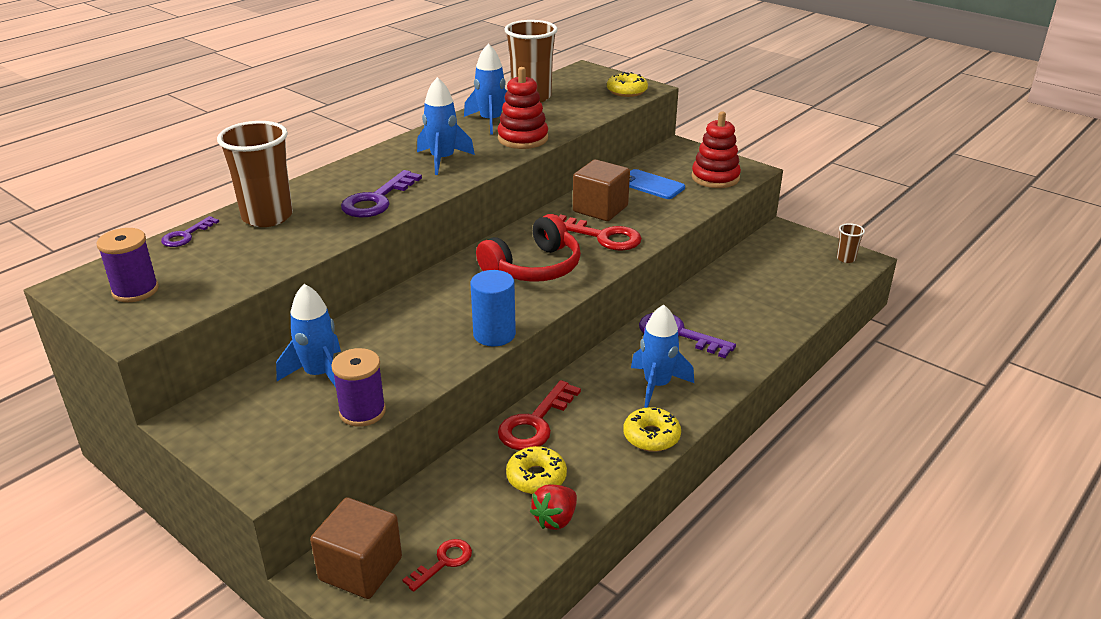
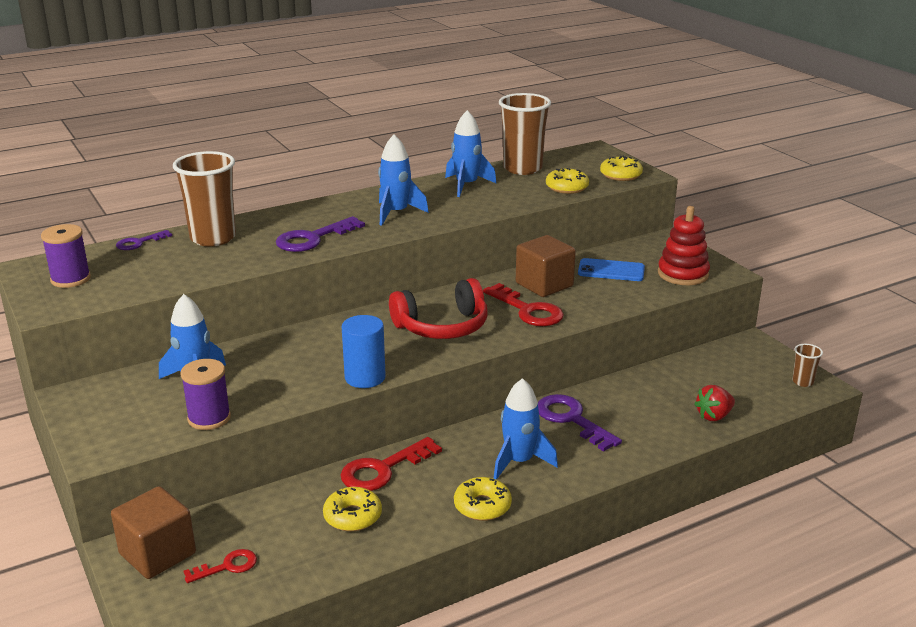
camera: 20 degrees right, 5 degrees down
(523, 138) = (484, 205): red stacking toy -> none
(555, 519) = (345, 556): red strawberry -> red strawberry (714, 416)
(587, 110) = (567, 187): none -> yellow donut
(651, 185) = (611, 271): blue phone -> blue phone turned 45 degrees counterclockwise

